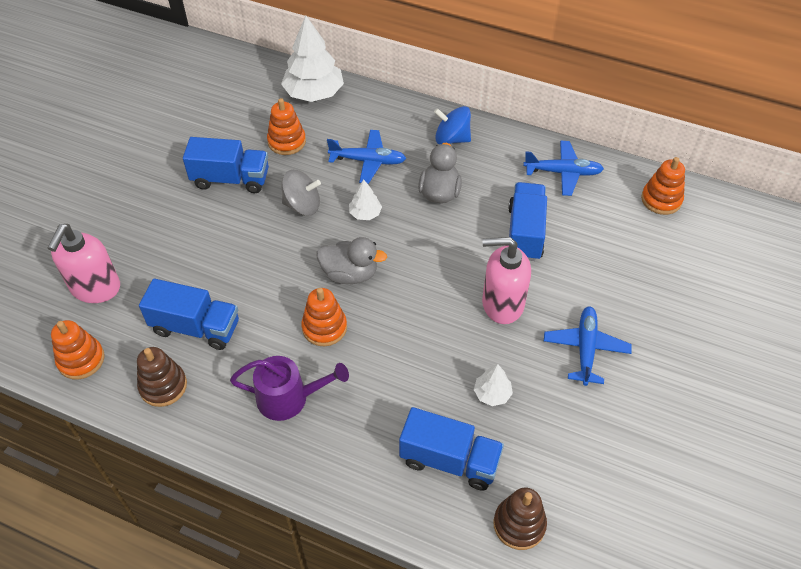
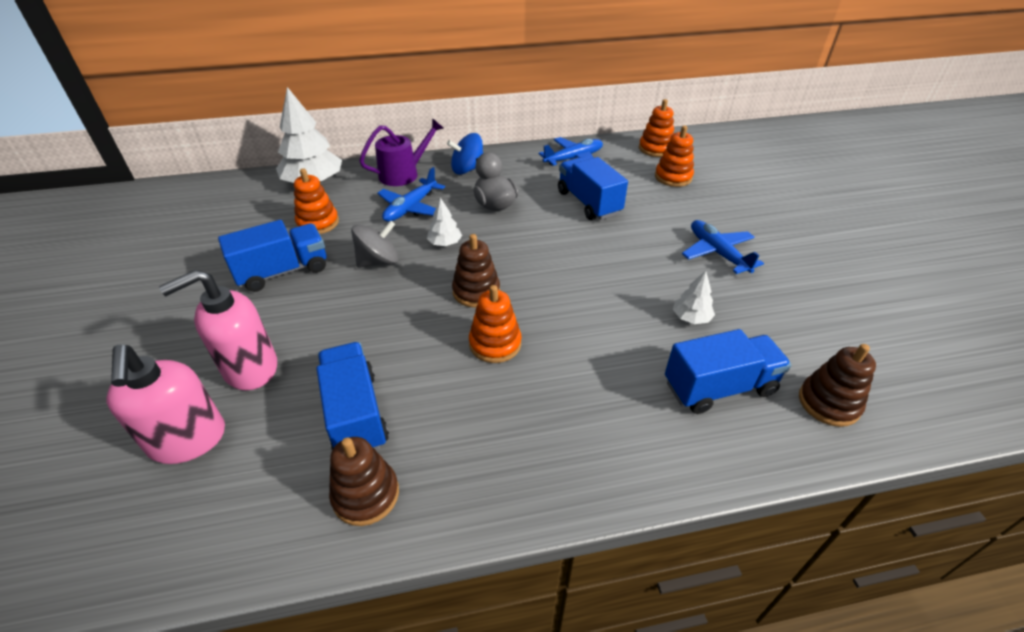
camera: 35 degrees left, 10 degrees down
(81, 360) = (226, 530): orange stacking toy -> orange stacking toy (673, 177)
(196, 327) = (355, 414): blue truck -> blue truck turned 90 degrees counterclockwise
(289, 398) = (521, 423): purple watering can -> purple watering can (403, 174)
(350, 274) = (476, 291): grey duck -> brown stacking toy
(368, 161) = (410, 208): blue plane -> blue plane turned 150 degrees clockwise
(502, 304) = (625, 253): pink soap dispenser -> pink soap dispenser (250, 369)

